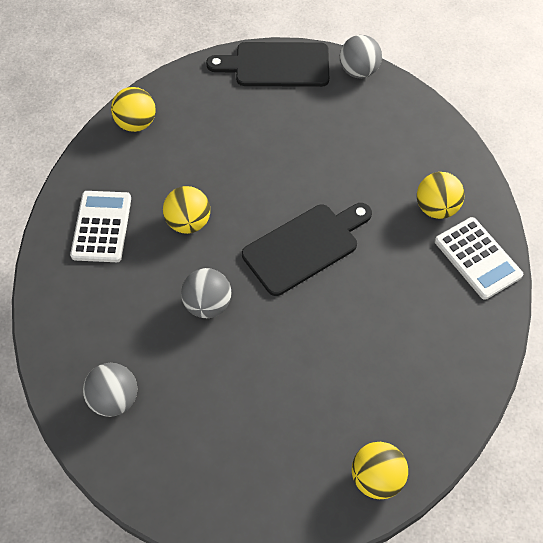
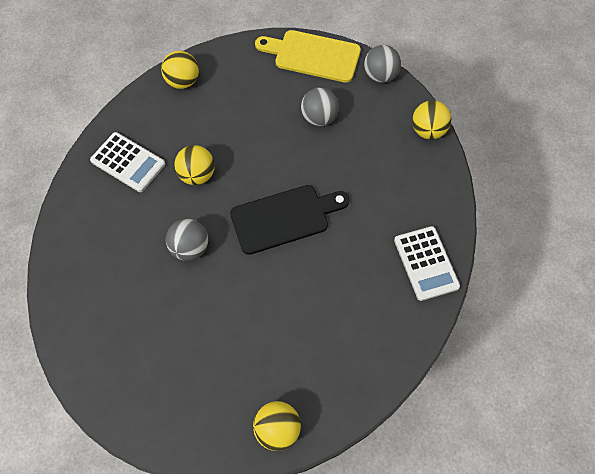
camera: 15 degrees right, 5 degrees up
(102, 227) = (128, 162): white calculator -> white calculator turned 105 degrees clockwise
(114, 399) = (92, 307): grey ball -> grey ball (319, 118)
(276, 65) = (313, 56): black cutting board -> yellow cutting board
(436, 208) = (405, 211): yellow ball -> yellow ball (428, 130)

